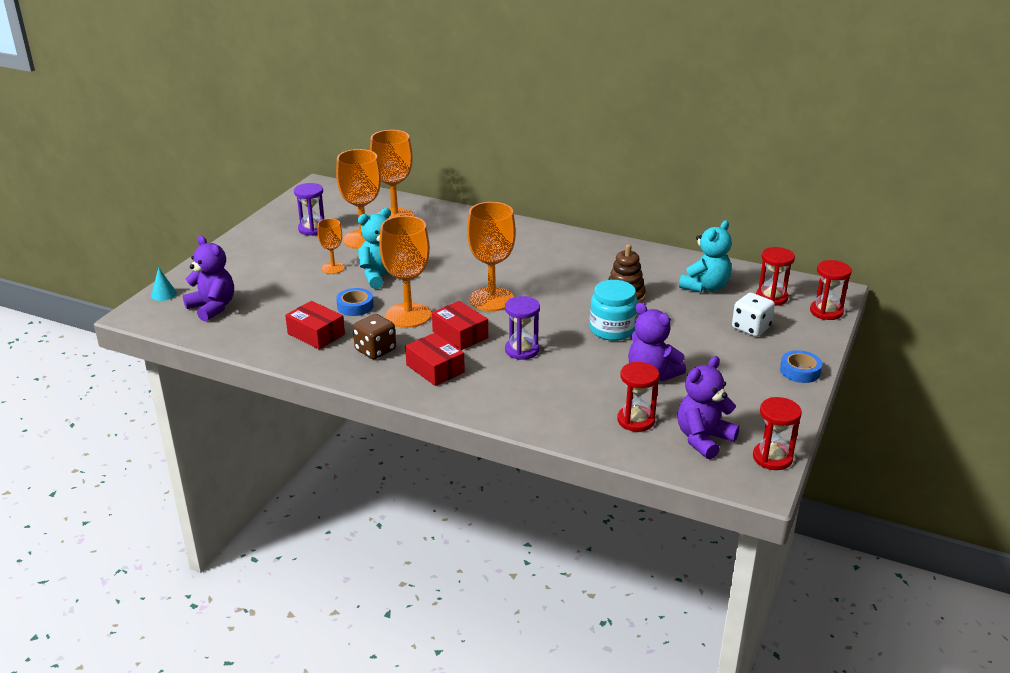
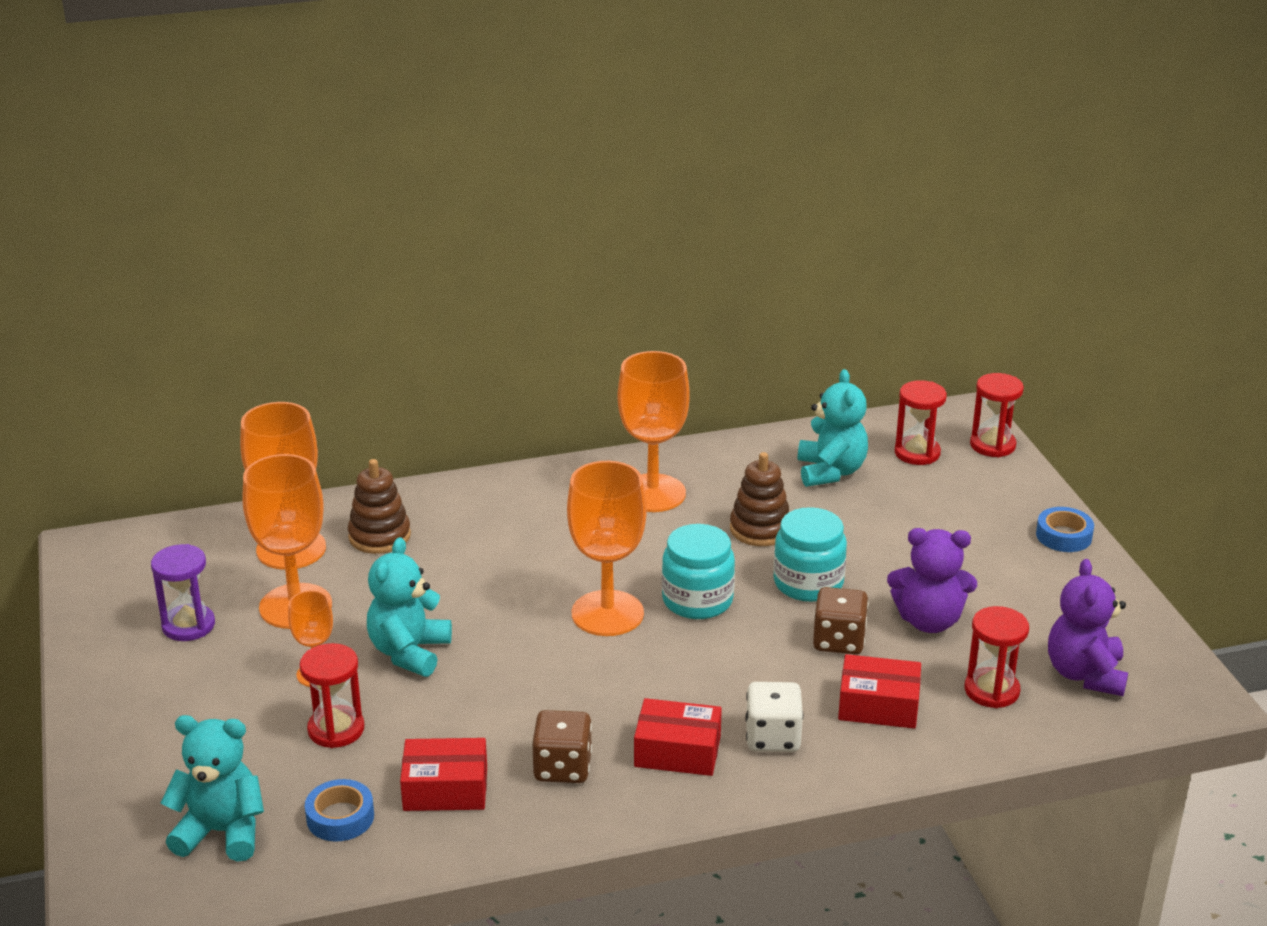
camera: 40 degrees left, 0 degrees up
(163, 294) = (102, 853): turquoise cone -> none
(212, 307) = (222, 832): purple teddy bear -> turquoise teddy bear
(355, 306) = (438, 717): blue tape -> blue tape (340, 817)
(408, 315) = (532, 693): orange goblet -> orange goblet (652, 493)
(439, 227) = (379, 536): none -> brown stacking toy
(460, 335) = (639, 686): red box -> red box (878, 705)
(522, 350) = (745, 667): purple hourglass -> none
(543, 313) = (697, 600): none -> turquoise jar
(588, 361) = (838, 641): none -> brown dice
(751, 328) = (948, 504): white dice -> white dice (772, 737)
(772, 458) = (1173, 659): red hourglass -> red hourglass (336, 729)

